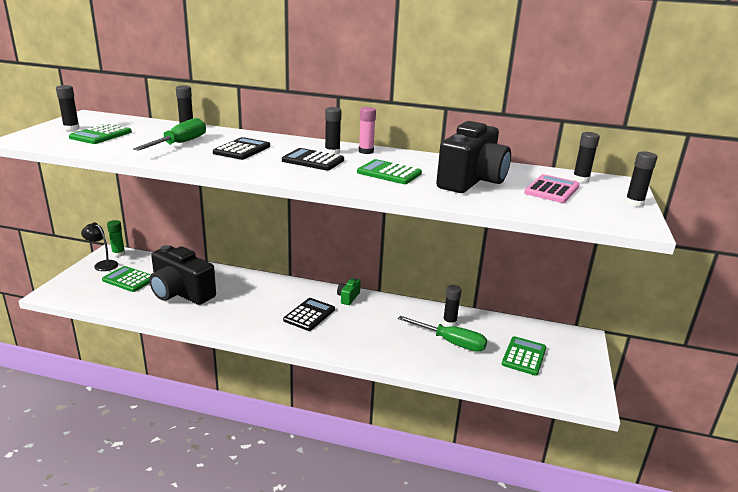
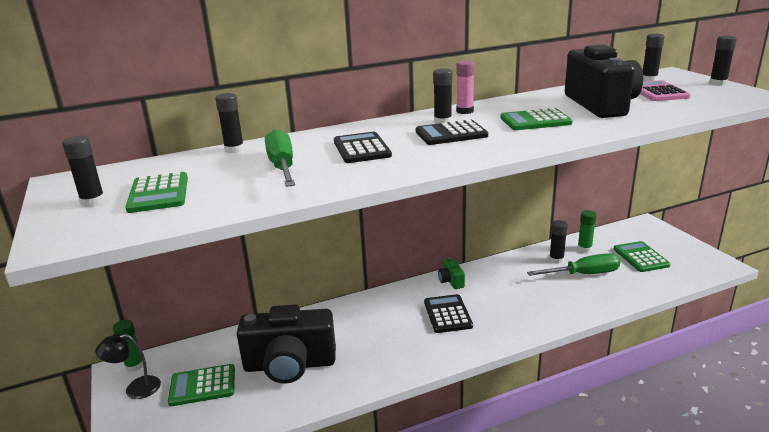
camera: 35 degrees left, 0 degrees up
(487, 327) = (584, 249): none -> green glue stick

